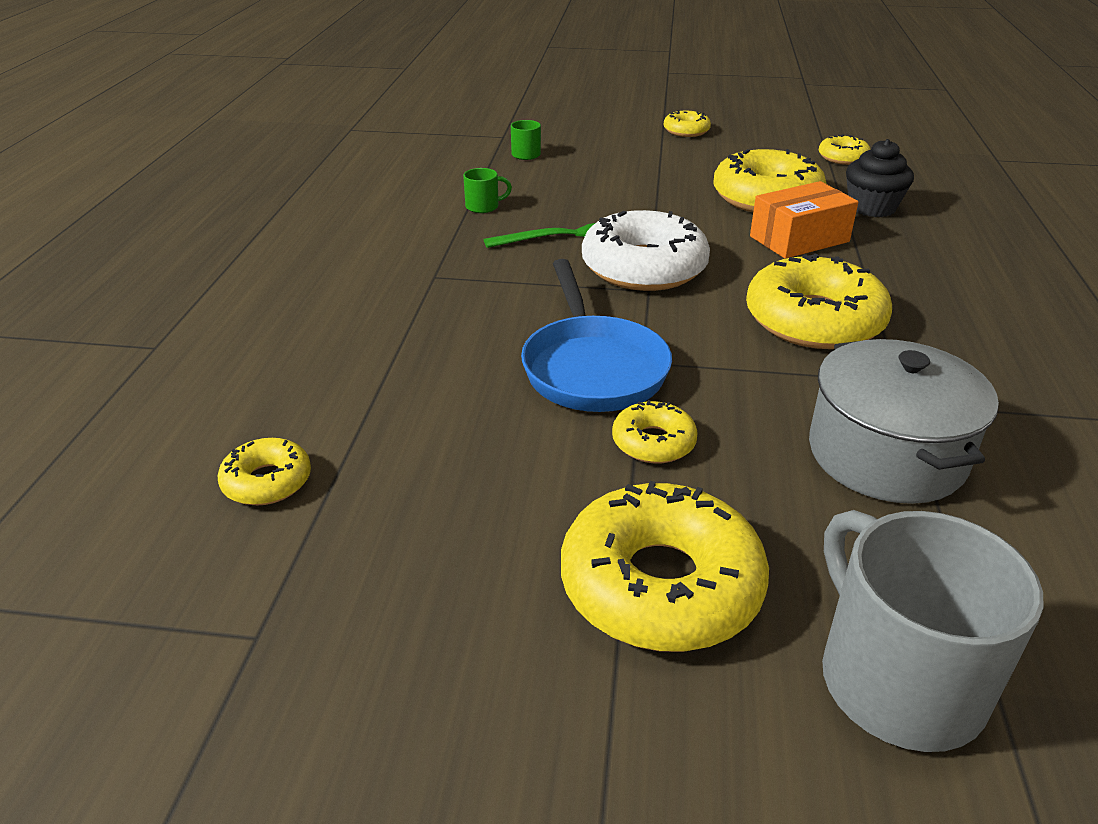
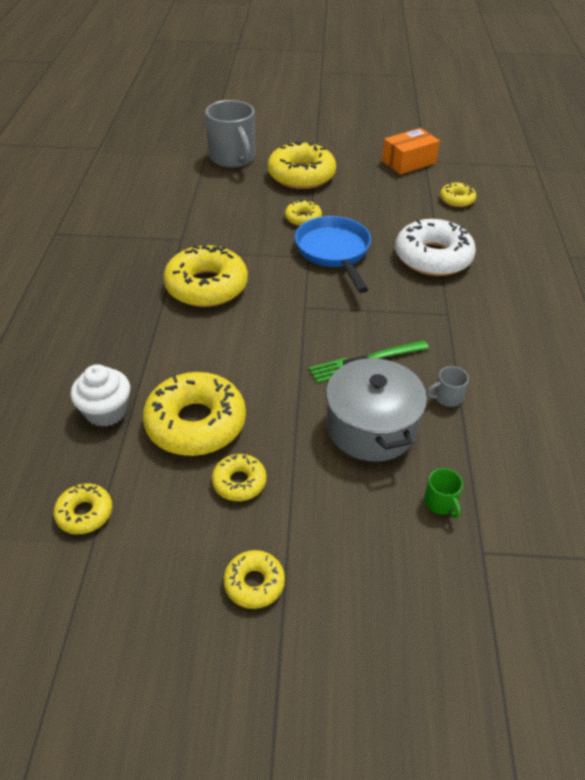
camera: 175 degrees right, 10 degrees up
(483, 206) = (447, 397): green mug -> grey mug
(644, 267) = (308, 327): white donut -> white donut (433, 257)
(709, 167) = (239, 482): none -> yellow donut
(799, 239) = (187, 363): orange box -> orange box (408, 162)
(872, 207) = (106, 411): black cupcake -> white cupcake
(886, 454) = (203, 216): grey pot -> grey pot (371, 427)

